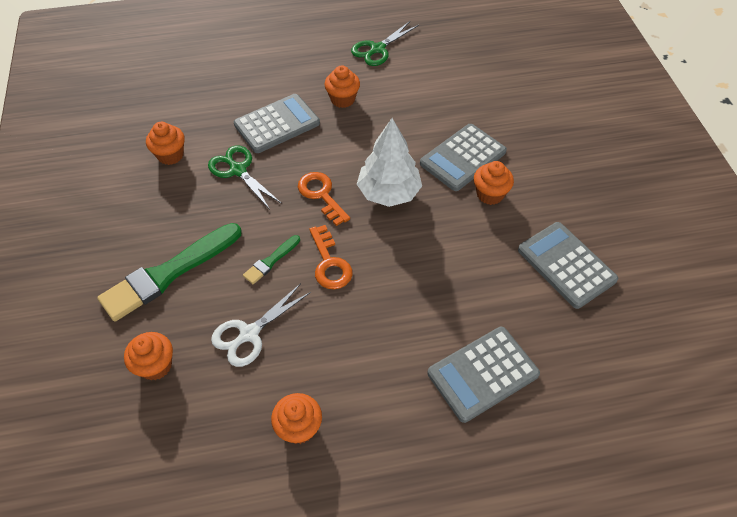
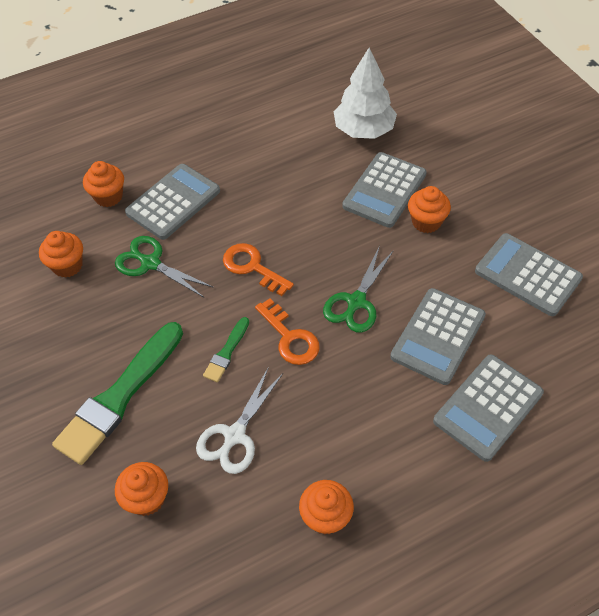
camera: 15 degrees left, 0 degrees up
(342, 99) = (234, 158): orange cupcake -> orange cupcake (108, 196)
(377, 49) = (250, 94): green scissors -> green scissors (356, 302)
(388, 193) = (322, 247): white tree -> white tree (364, 130)
(461, 297) = (438, 336): none -> grey calculator

